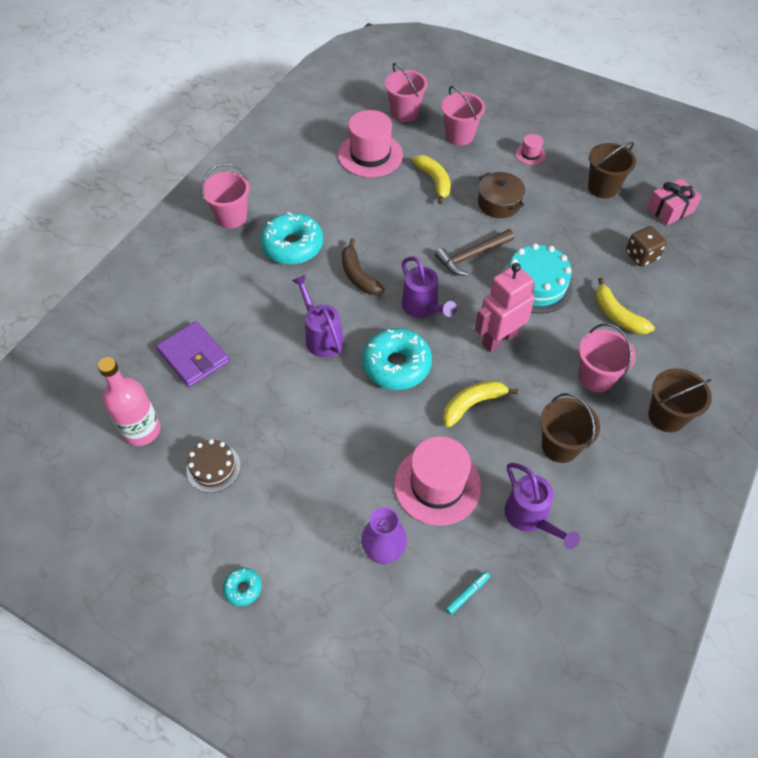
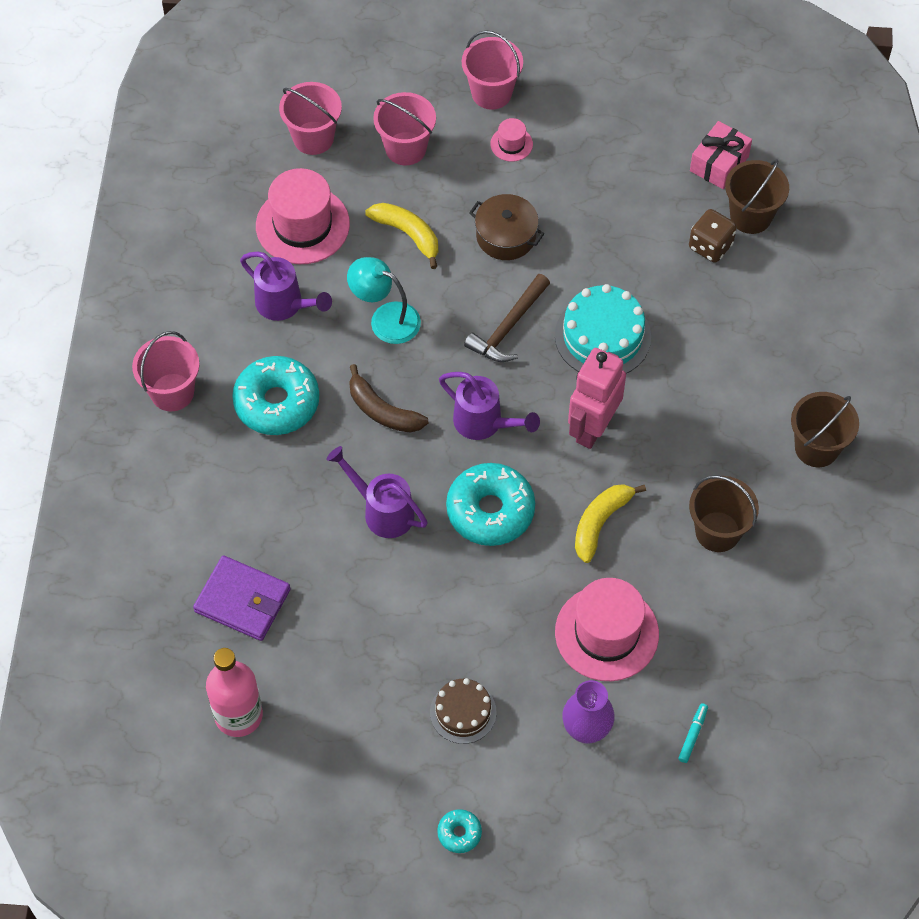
camera: 25 degrees left, 5 degrees up
(213, 467) = (349, 721): brown cake -> brown cake (463, 712)
(392, 223) = (385, 318): none -> turquoise lamp
(530, 517) = (720, 626): purple watering can -> purple watering can (284, 305)
(596, 377) = (722, 431): pink bucket -> pink bucket (491, 93)
(603, 187) = (624, 162): brown bucket -> brown bucket (750, 216)
(617, 315) = (714, 340): yellow banana -> none

